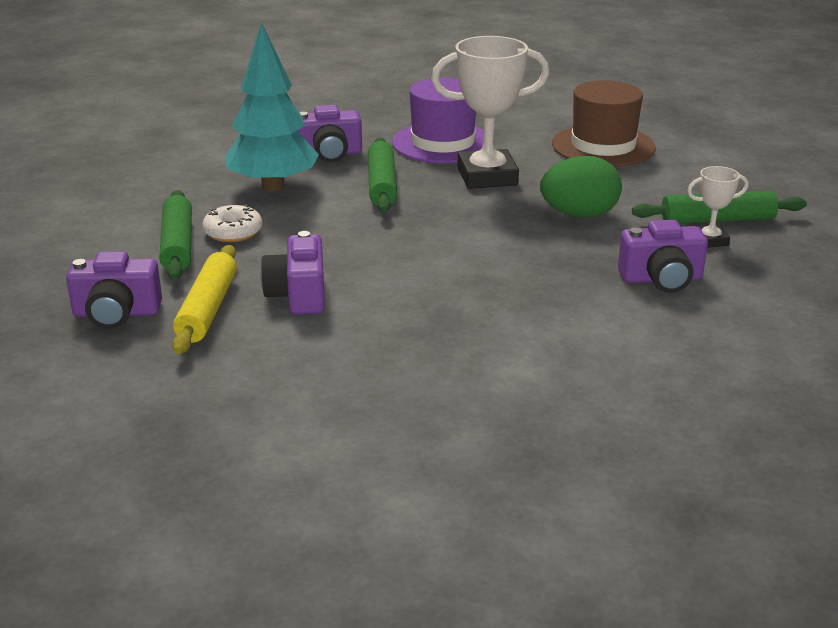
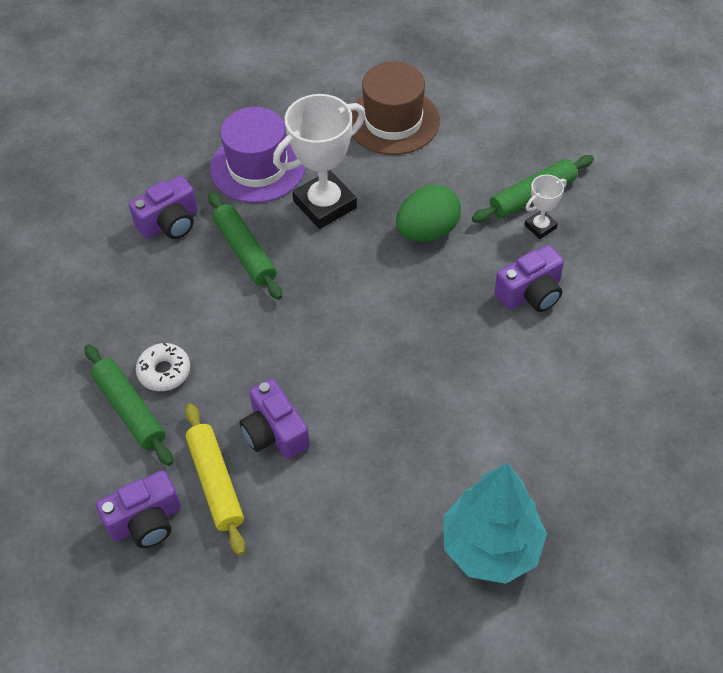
camera: 25 degrees left, 25 degrees up
(273, 186) = (154, 292): turquoise tree -> turquoise tree (491, 546)

